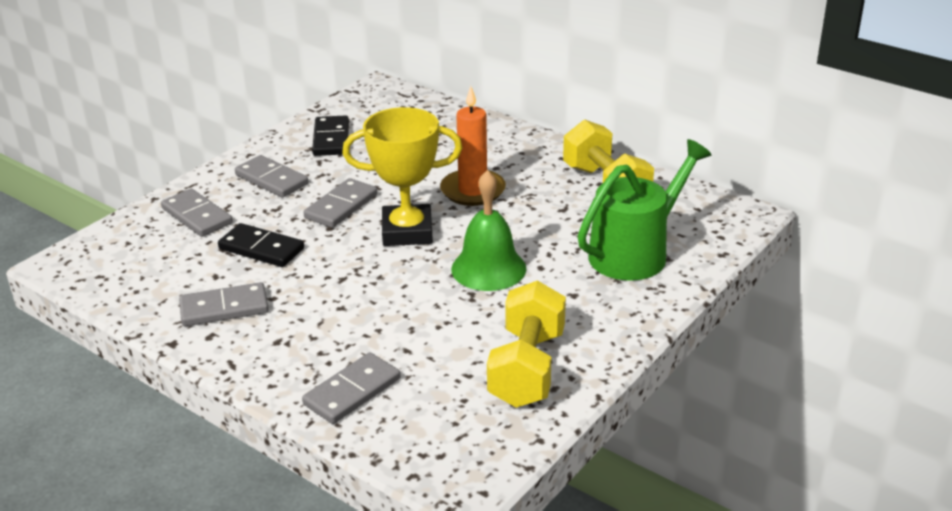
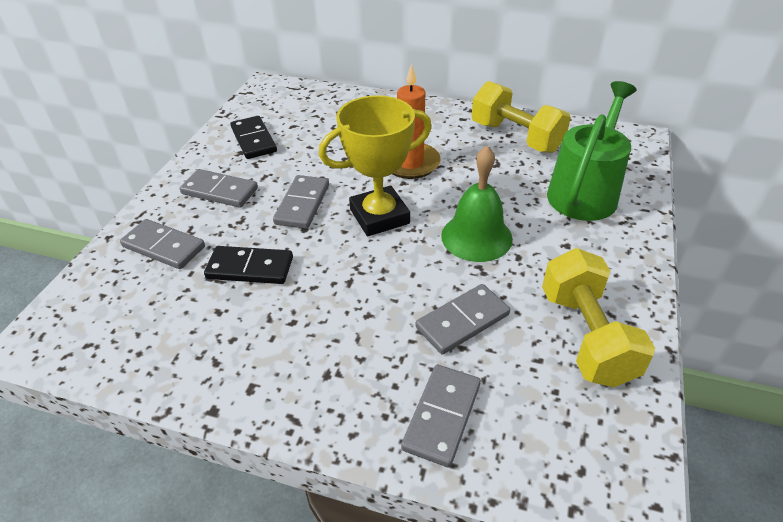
camera: 20 degrees left, 10 degrees up
(224, 308) = (248, 349): grey domino -> grey domino (462, 321)

